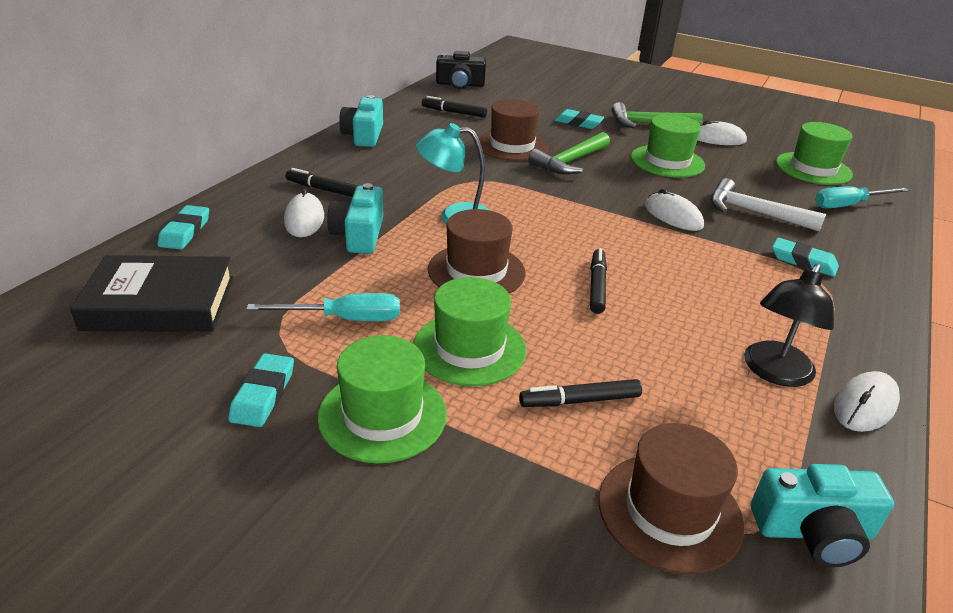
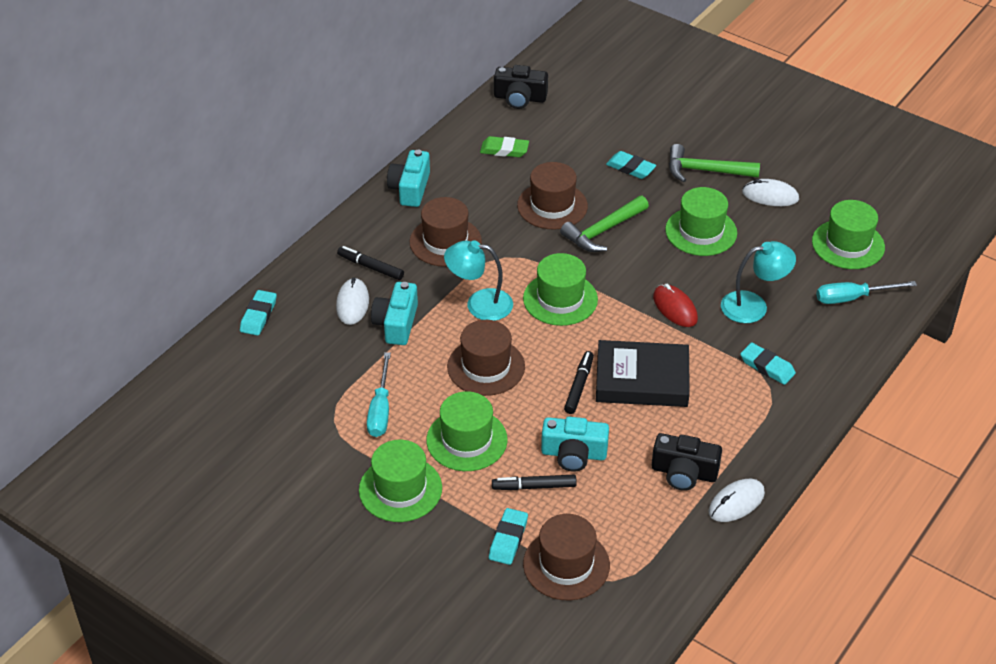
camera: 10 degrees right, 10 degrees up
(160, 303) = (249, 389): black book -> black book (642, 379)
(263, 394) = (324, 469): turquoise eraser -> turquoise eraser (508, 539)
(345, 319) = (380, 410): turquoise screwdriver -> turquoise screwdriver turned 90 degrees clockwise
(407, 170) = (445, 242): none -> brown hat
(454, 112) = (504, 150): black marker -> green eraser
(545, 211) = (560, 299): none -> green hat
(673, 216) = (675, 308): white mouse -> red mouse
(754, 212) = (753, 306): white hammer -> turquoise lamp
(774, 373) = (684, 473): black lamp -> black camera
(813, 532) = (650, 583): turquoise camera -> turquoise camera (573, 454)

